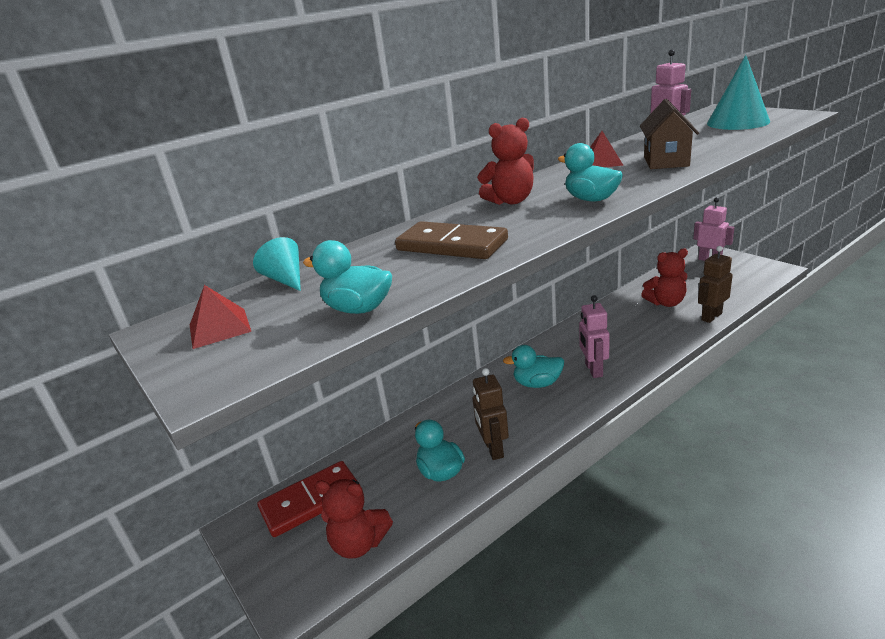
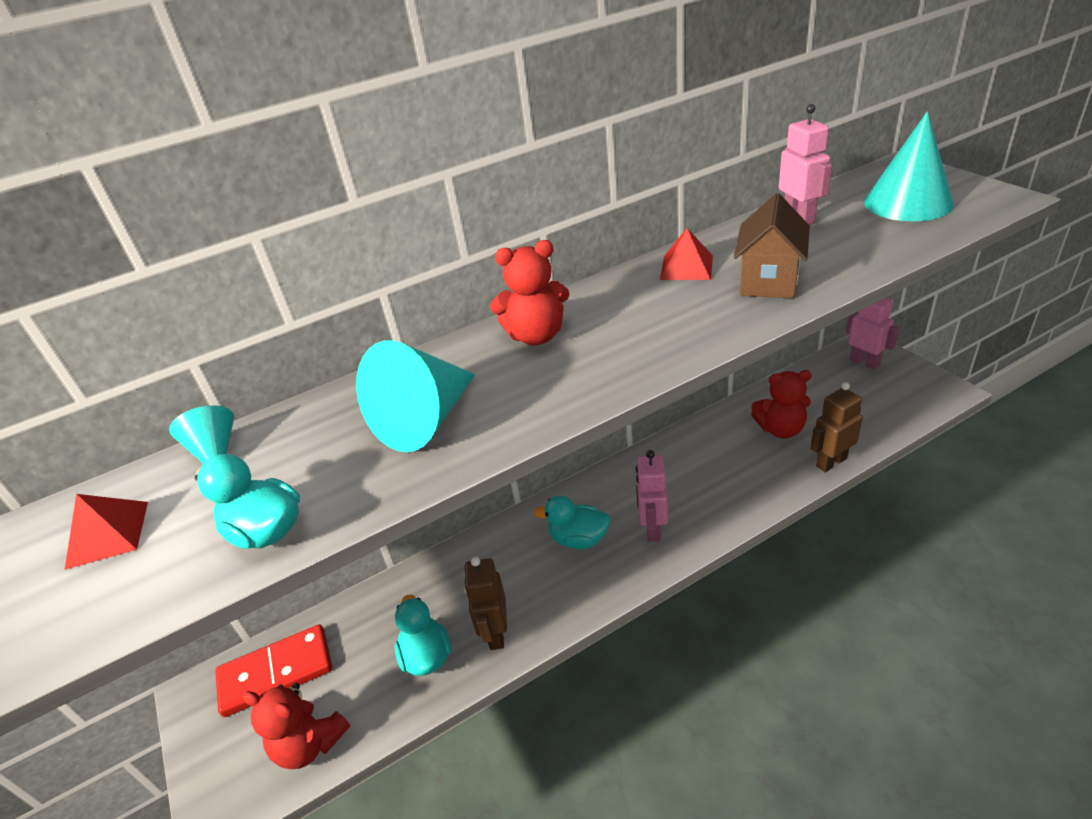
camera: 10 degrees right, 10 degrees up
(452, 245) = (425, 419): brown domino -> turquoise cone
(591, 199) = (634, 352): turquoise duck -> none

